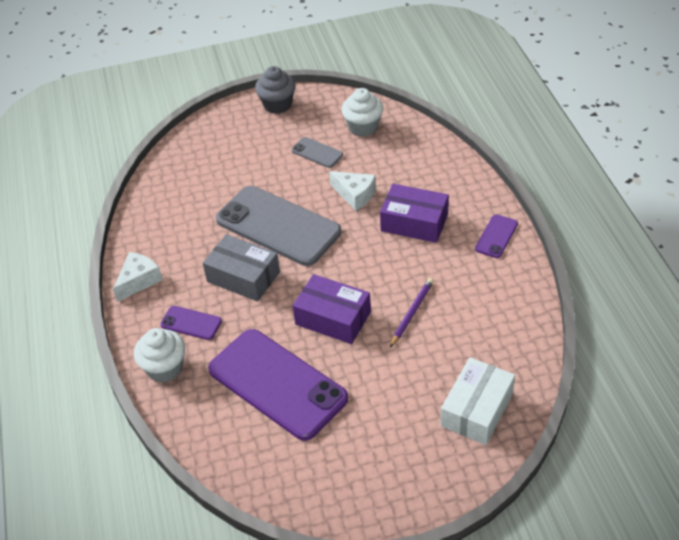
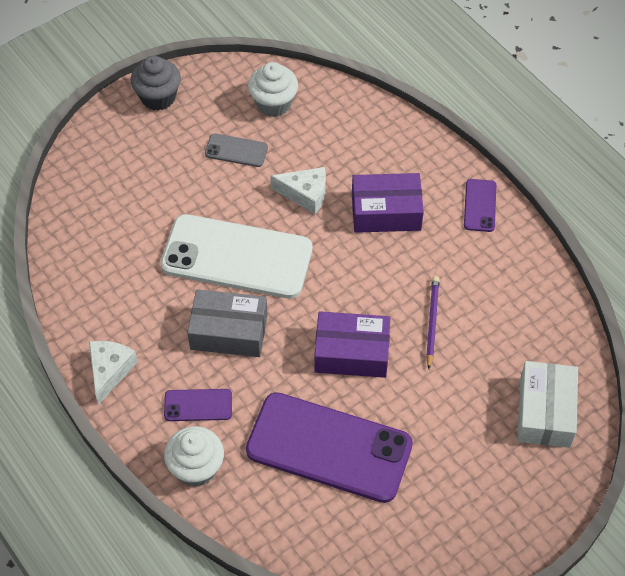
camera: 25 degrees left, 10 degrees up
(278, 226) = (237, 257): grey phone -> white phone

